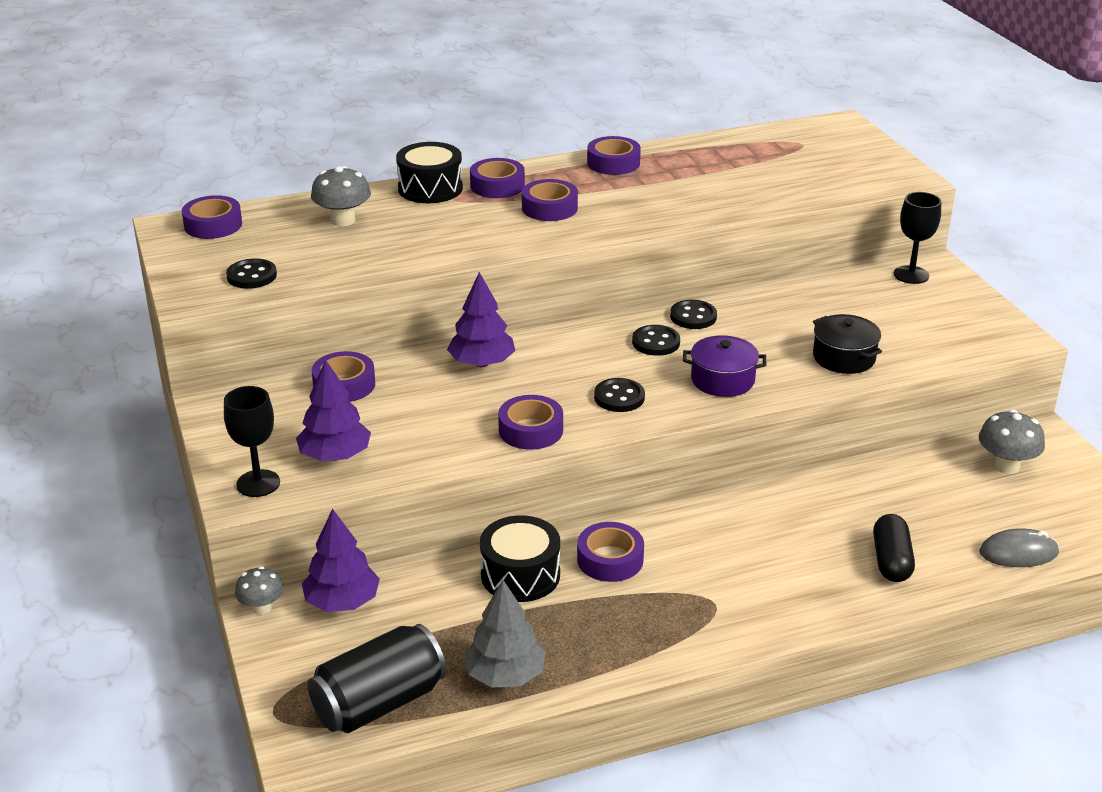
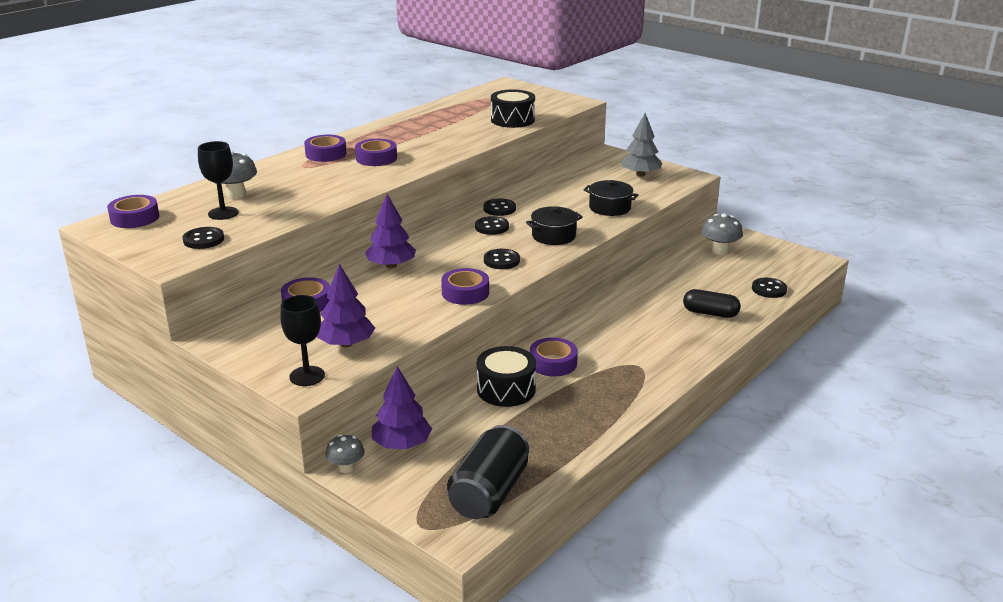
camera: 30 degrees left, 5 degrees down
(430, 188) = (279, 164): black drum -> black drum (512, 120)
(505, 675) = (554, 447): grey tree -> grey tree (640, 175)
(613, 163) = (390, 128): purple tape -> none
(722, 380) = (553, 236): purple pot -> black pot
(891, 561) = (710, 313): black capsule -> black capsule turned 45 degrees counterclockwise
(911, 275) = (601, 160): black goblet -> black goblet (223, 213)
(1018, 552) = (769, 289): grey mouse -> black button

